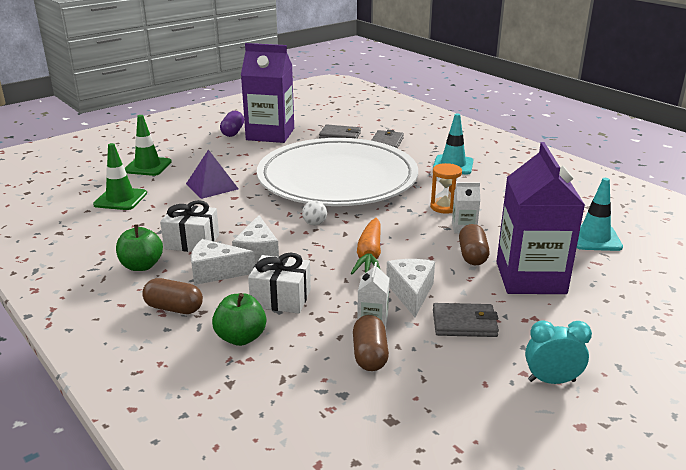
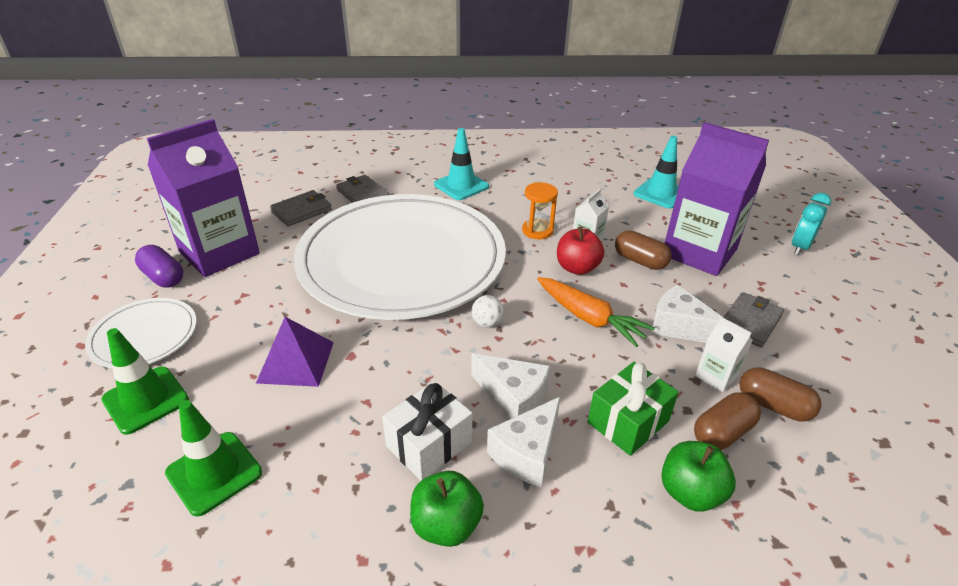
camera: 55 degrees left, 10 degrees up
(174, 308) = (585, 532): brown capsule -> brown capsule (722, 432)
(187, 147) = (144, 336): none -> white plate
(281, 298) = (628, 422): white gift -> green gift
(422, 234) = (577, 268): none -> red apple
(551, 380) = (855, 321): turquoise clock -> turquoise clock (800, 247)

